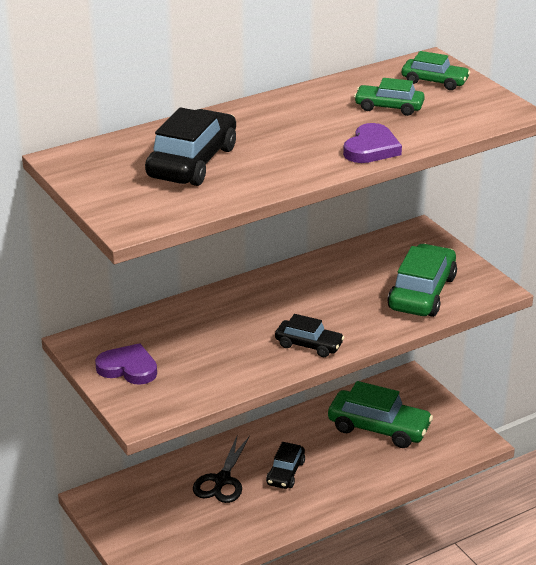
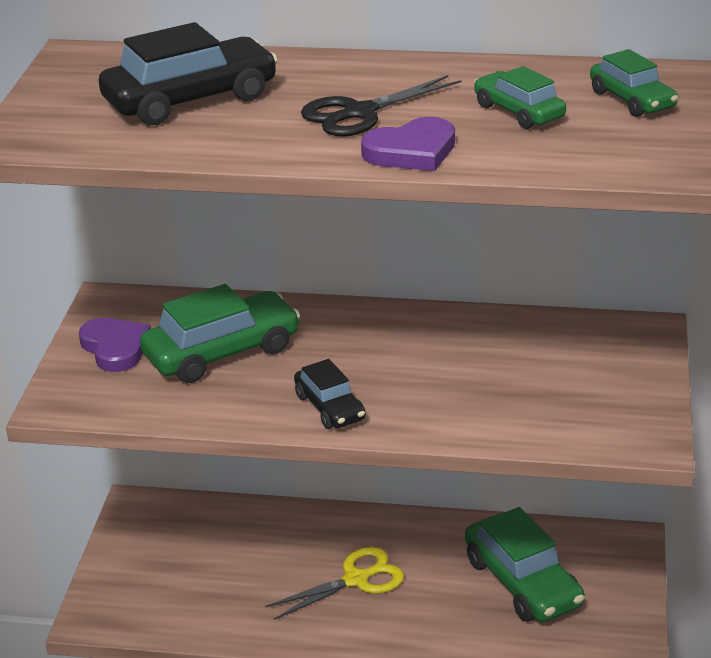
camera: 40 degrees right, 0 degrees up
(222, 480) = (280, 553): black scissors -> black scissors (359, 113)
(285, 473) = (356, 580): black car -> yellow scissors
(422, 293) = (547, 405): green car -> green car (222, 352)

